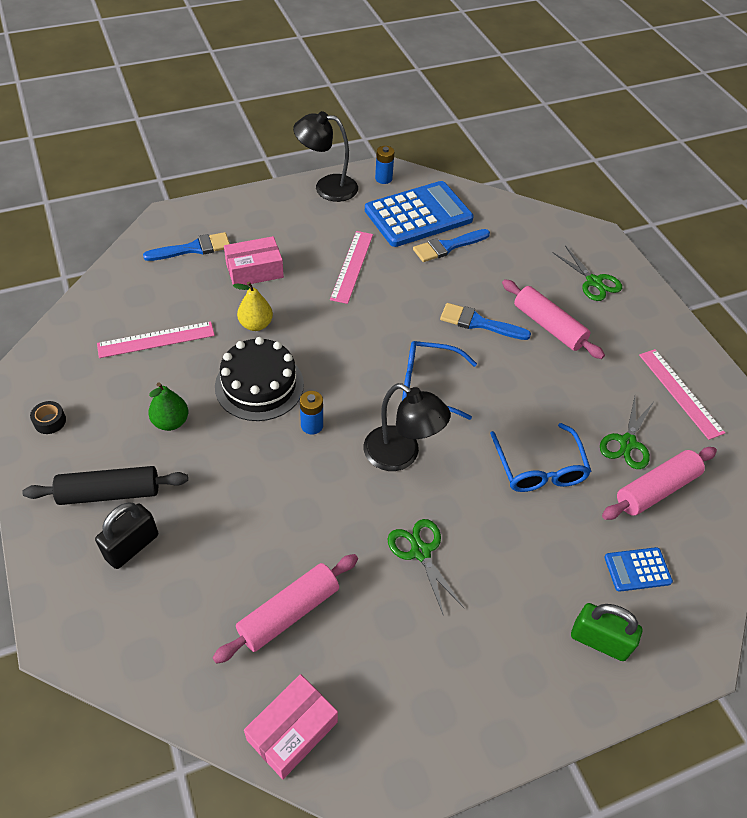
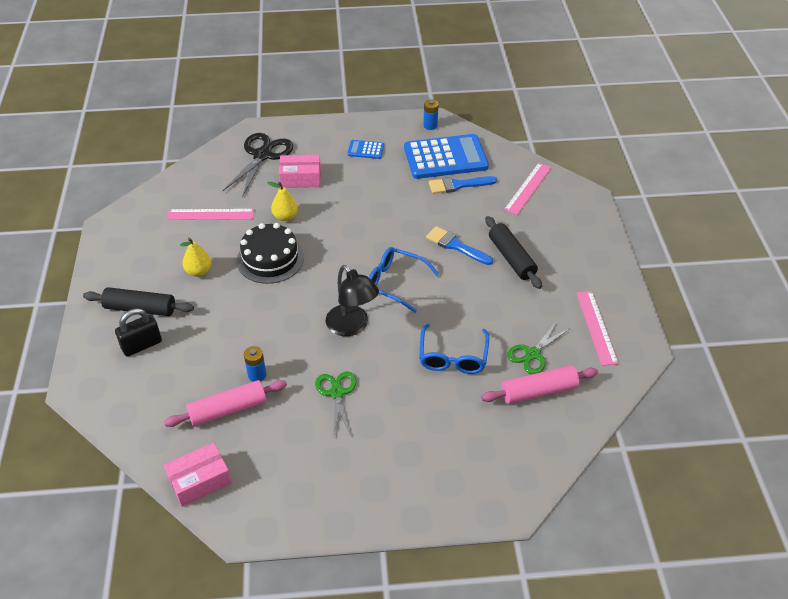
camera: 20 degrees right, 5 degrees down
(50, 421) = (119, 255): black tape -> none
(171, 422) = (199, 271): green pear -> yellow pear
(193, 248) = (262, 155): blue brush -> black scissors
(312, 425) = (296, 293): blue battery -> blue battery (257, 375)
(327, 187) = (382, 125): black lamp -> none
(352, 266) = (375, 187): pink ruler -> pink ruler (527, 188)
(549, 326) = (511, 258): pink rolling pin -> black rolling pin
(594, 282) = (566, 231): green scissors -> none
(599, 641) = (440, 480): green padlock -> none
(637, 570) = (494, 442): blue calculator -> blue calculator (365, 150)

